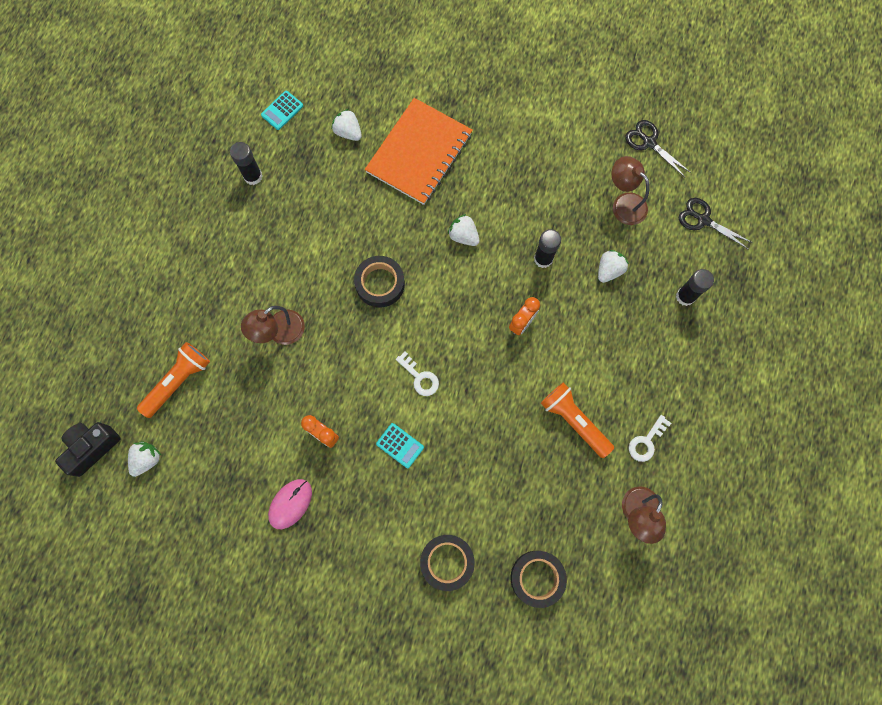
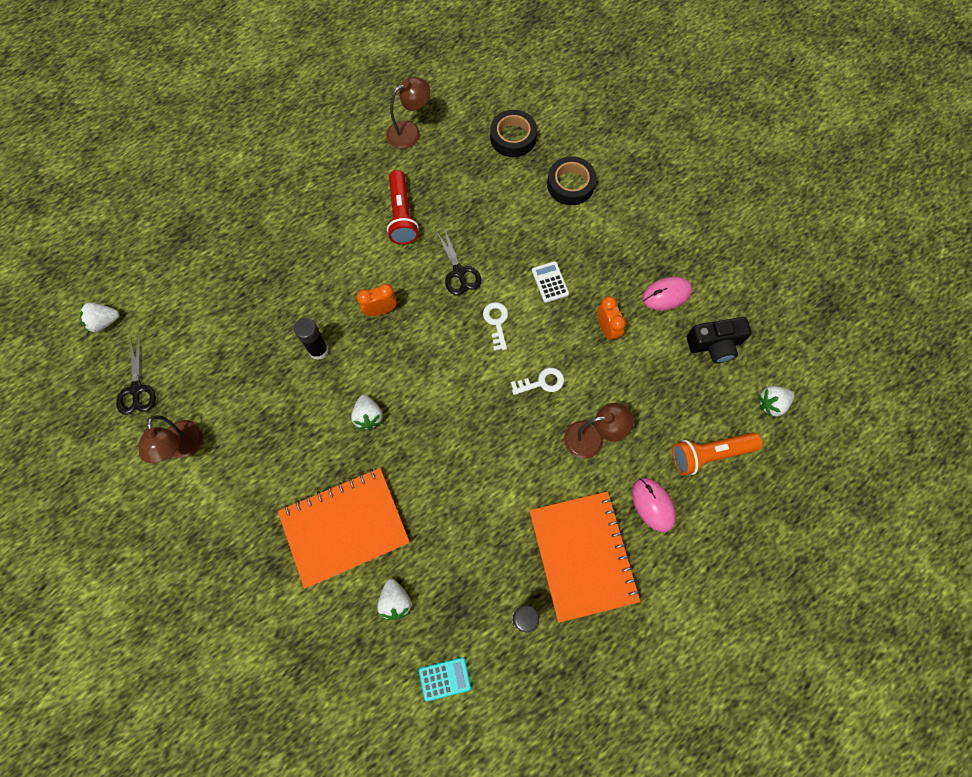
camera: 145 degrees left, 5 degrees down
(92, 448) = (818, 445): black camera -> black camera (715, 345)
(203, 312) = (652, 505): none -> pink mouse
(235, 243) = (583, 555): none -> orange notebook
(380, 283) = (474, 423): black tape -> none
(400, 445) = (550, 282): turquoise calculator -> white calculator
(574, 421) = (401, 215): orange flashlight -> red flashlight
(609, 270) = (274, 305): white strawberry -> white strawberry (104, 322)
(624, 203) = (210, 351): brown lamp -> brown lamp (183, 447)
(646, 442) = (362, 169): white key -> white key (542, 382)
(685, 296) = (236, 246): black glue stick -> none
(703, 220) = (162, 293): black scissors -> black scissors (459, 272)

